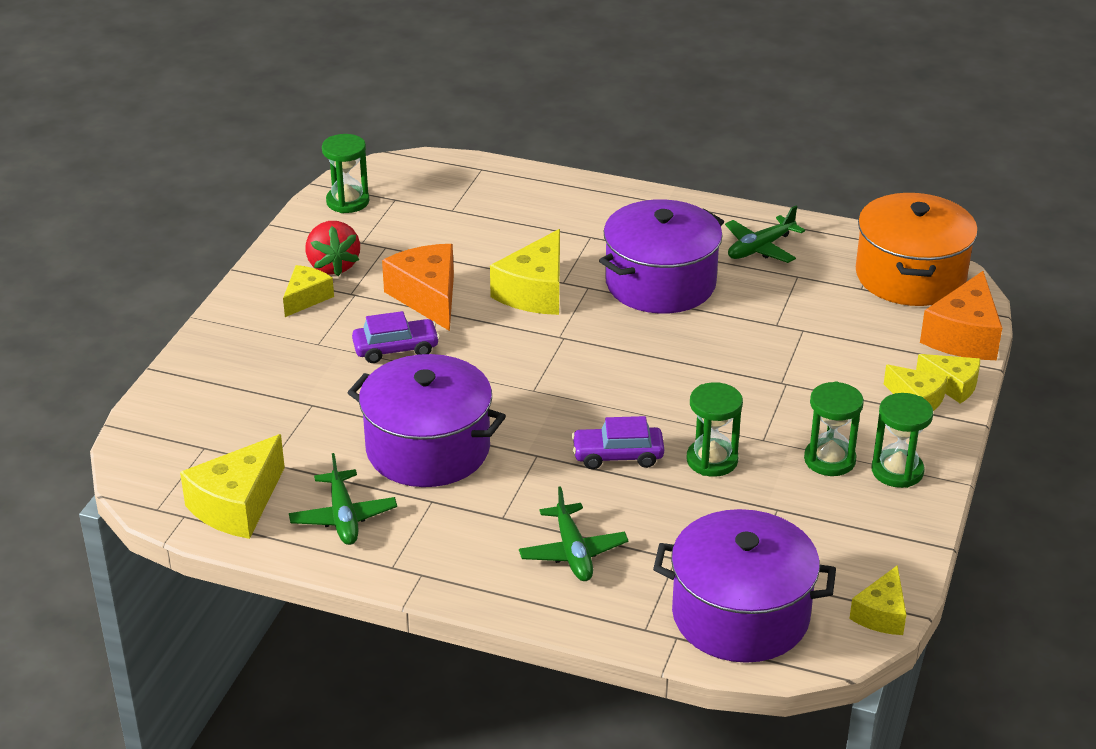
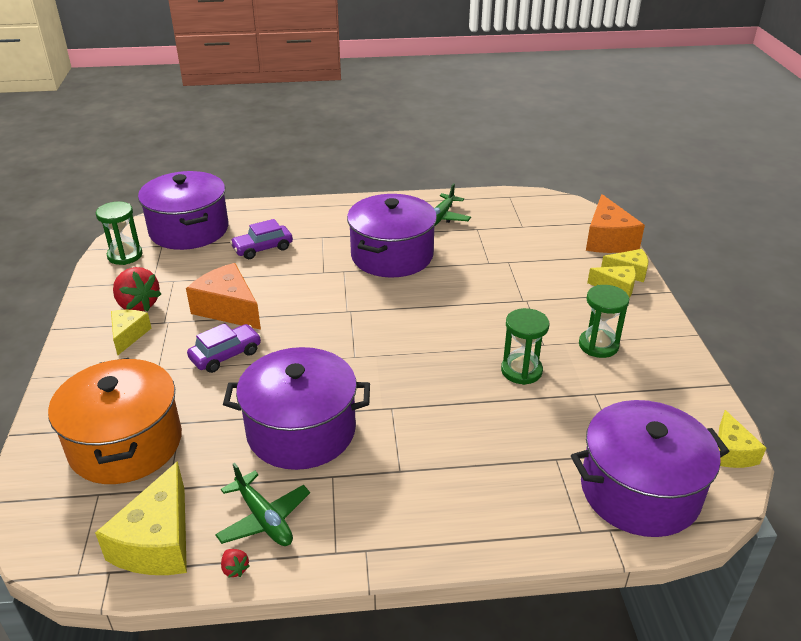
camera: 25 degrees left, 0 degrees up
(293, 550) = (235, 569): none -> red strawberry
(437, 187) = (189, 230): none -> purple pot
(535, 292) = (307, 284): yellow cheese -> none
(573, 552) = (476, 482): green plane -> none
(617, 455) = (452, 389): purple car -> purple car (262, 248)
(897, 471) = (647, 339): green hourglass -> none
(910, 276) = (545, 212): orange pot -> orange pot (126, 444)

